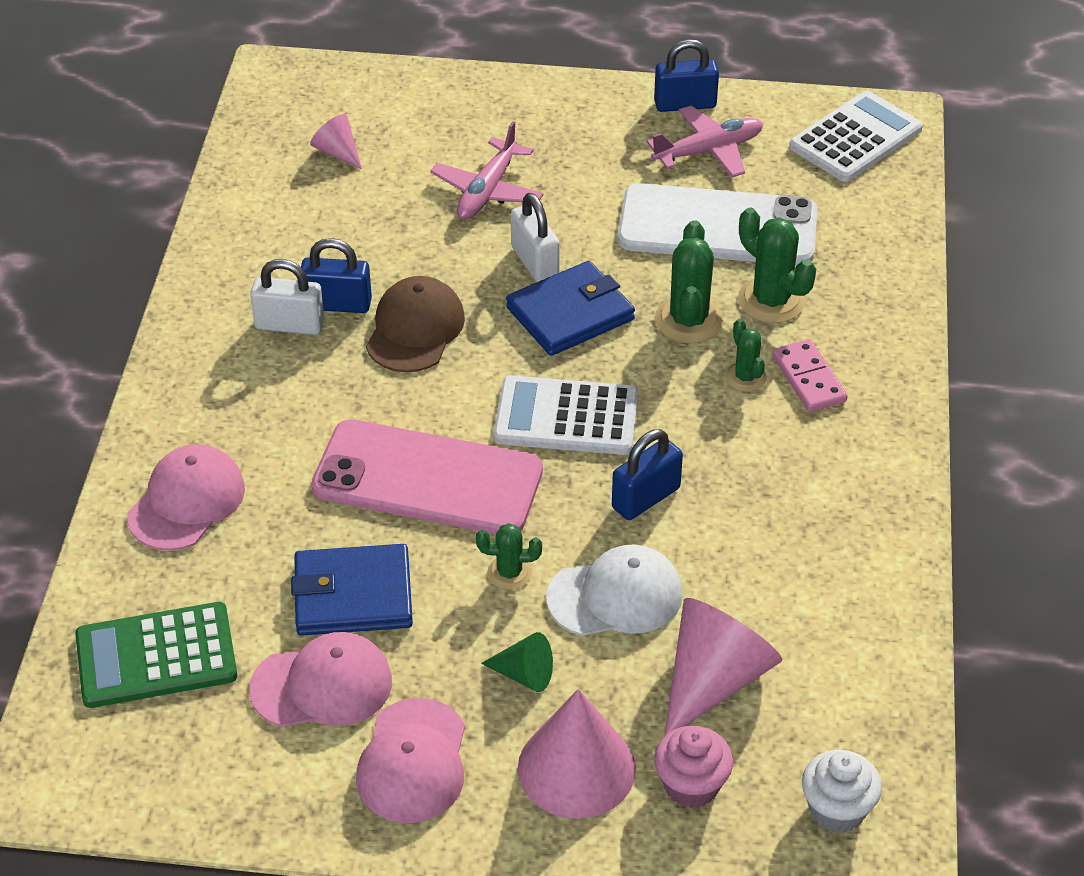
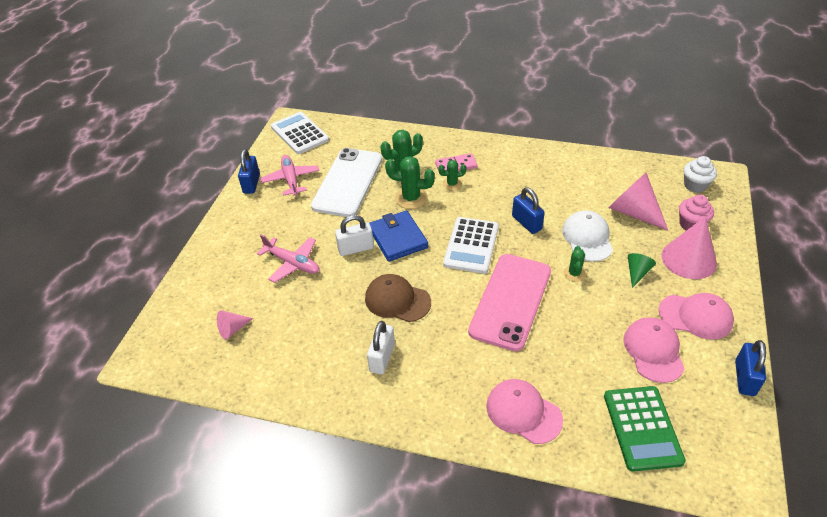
camera: 80 degrees left, 0 degrees up
(337, 304) = (369, 334): blue padlock -> blue padlock (744, 378)
(353, 595) = (592, 335): blue wallet -> none

